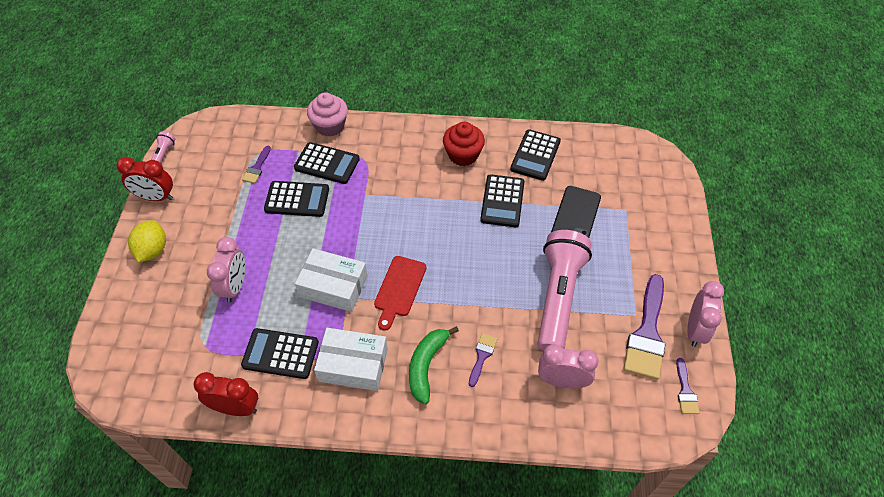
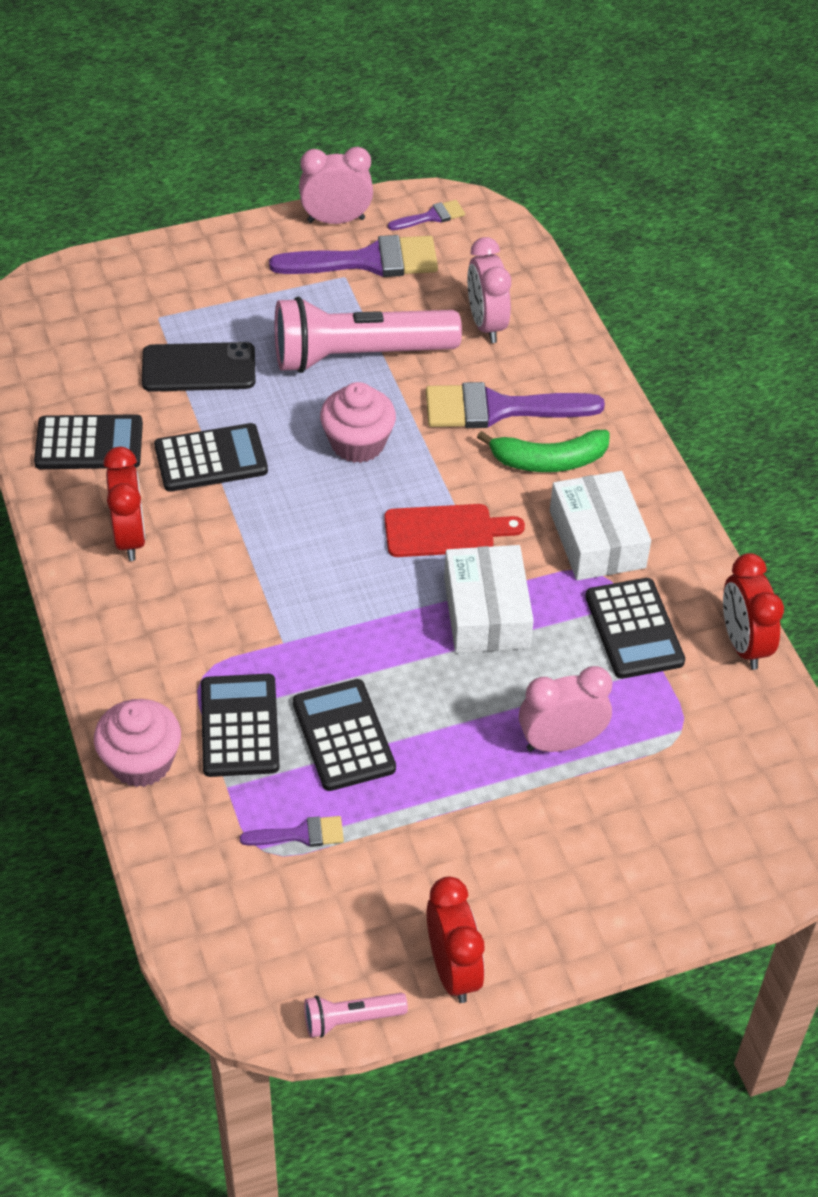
camera: 115 degrees left, 5 degrees down
(152, 250) = (564, 904): yellow lemon -> none
(463, 155) = (130, 537): red cupcake -> red clock
(482, 356) = (499, 409): purple brush -> purple brush, size x2.06
(485, 271) = (357, 443): none -> pink cupcake

